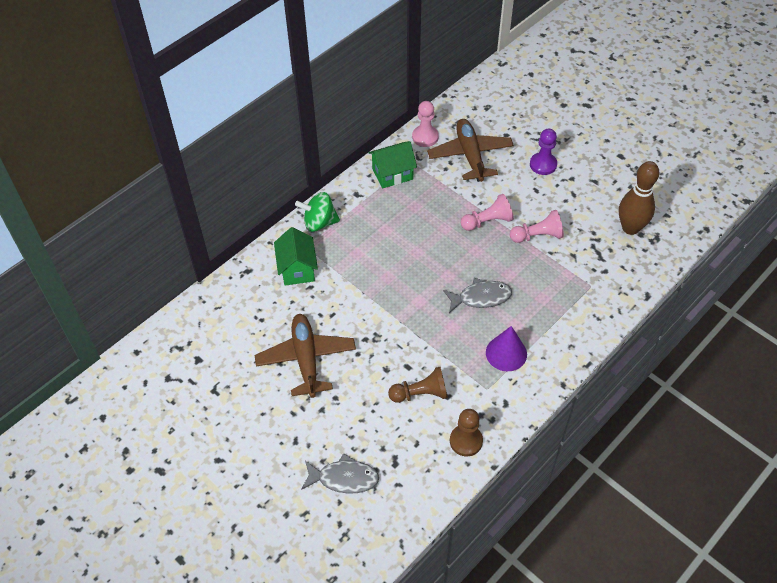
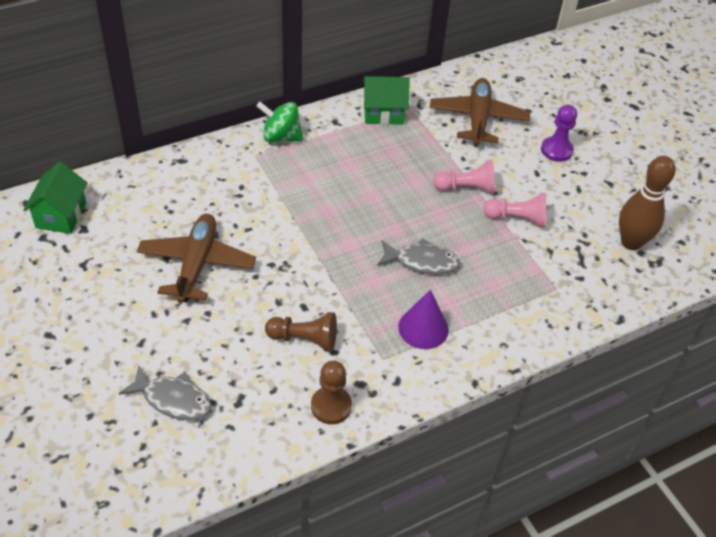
camera: 15 degrees right, 5 degrees down
(297, 269) = (234, 174): green house -> green house (61, 215)
(425, 137) = (436, 88): pink pawn -> none

